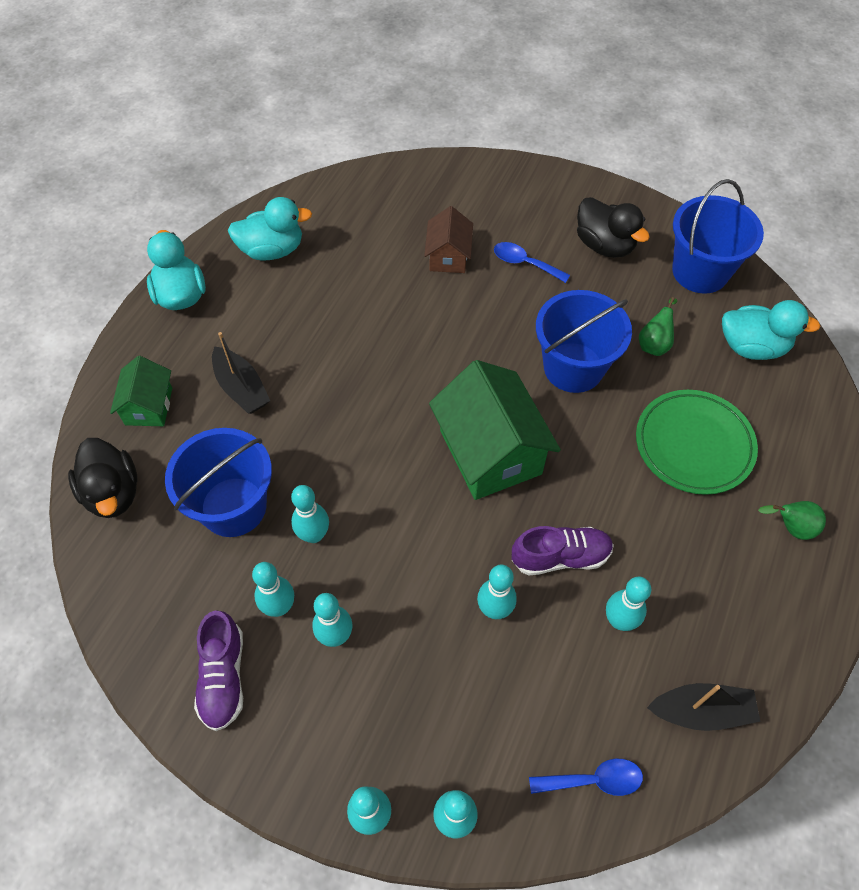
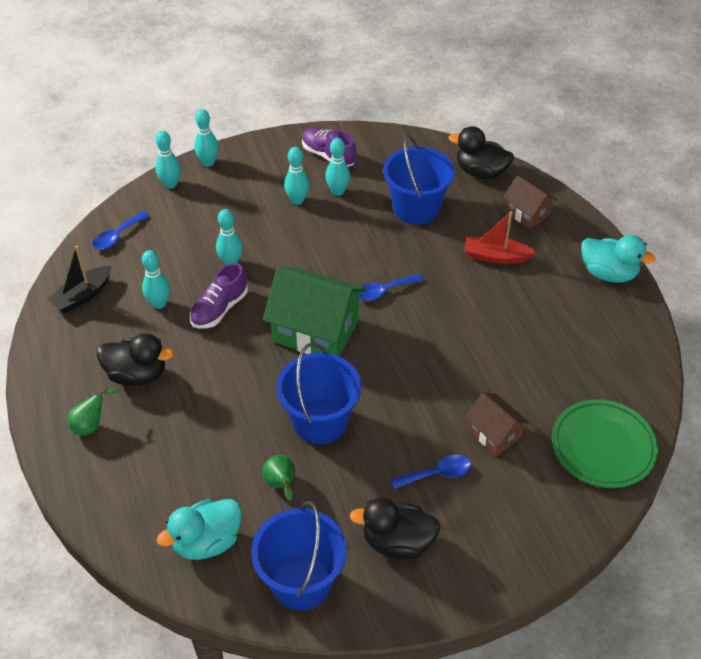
camera: 135 degrees right, 10 degrees down
(149, 406) = (527, 213): green house -> brown house
(241, 388) = (496, 256): black boat -> red boat
(272, 250) = (606, 341): turquoise duck -> none
(314, 535) = (360, 226): turquoise bowling pin -> none
(382, 440) = (384, 291): none -> blue spoon
(693, 445) = (193, 431): green plate -> green plate (603, 447)
(707, 547) = (137, 374): none -> black duck

